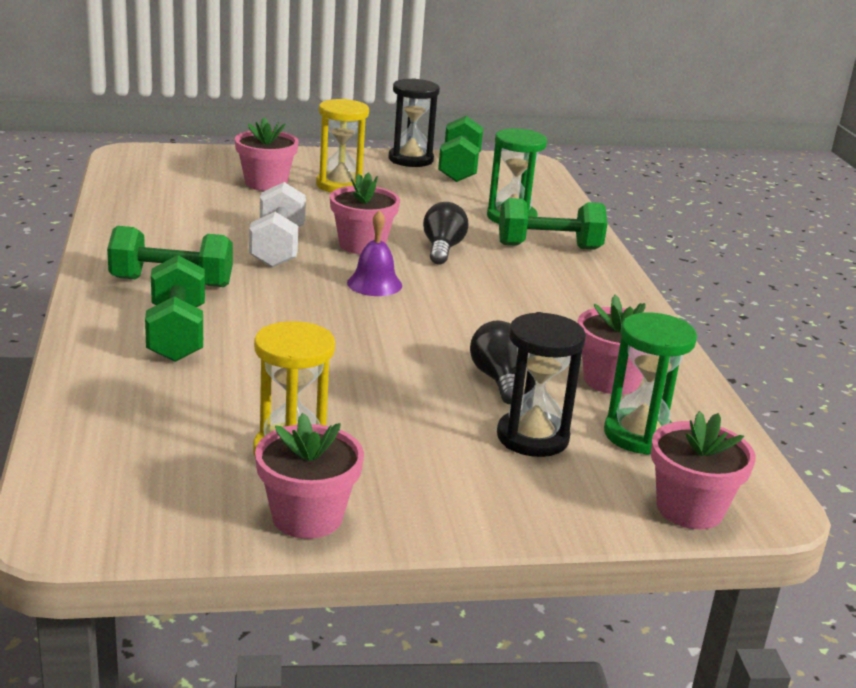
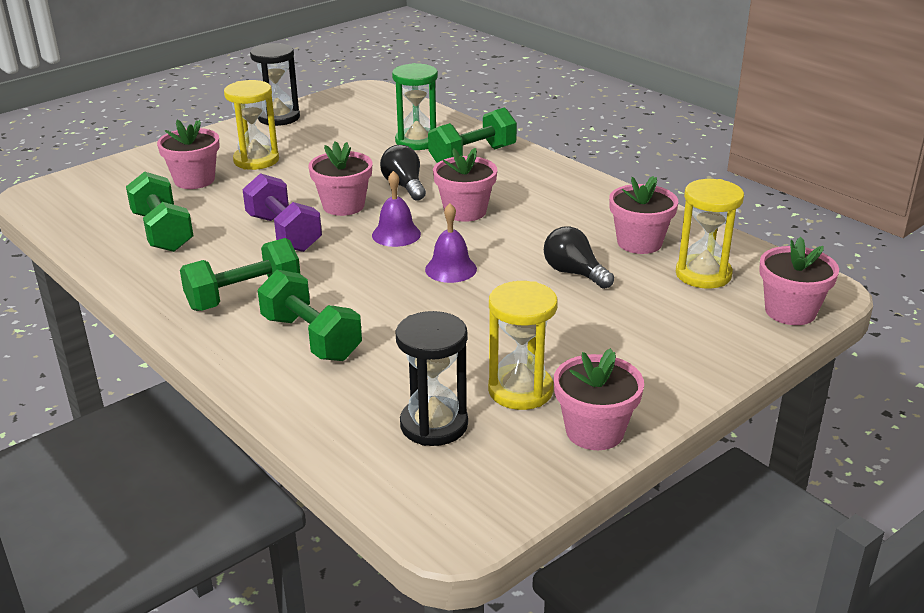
camera: 30 degrees left, 5 degrees up
(277, 247) = (284, 233): white dumbbell -> purple dumbbell
(382, 329) = (451, 269): none -> purple bell
(459, 168) = (325, 113): green dumbbell -> green dumbbell (163, 232)
(469, 289) = (465, 211): none -> pink flower pot
(532, 437) = (648, 306): black hourglass -> black hourglass (434, 424)
(639, 435) = (703, 274): green hourglass -> yellow hourglass

